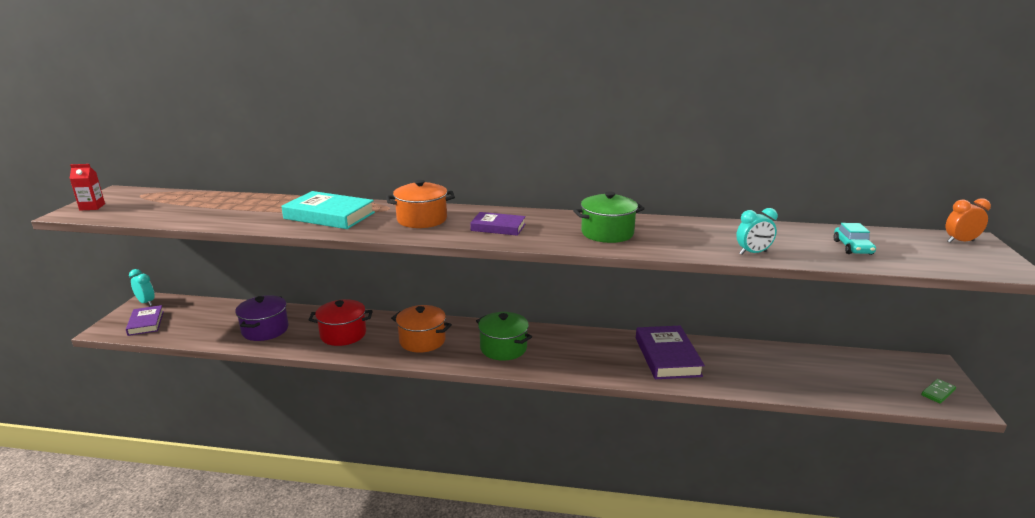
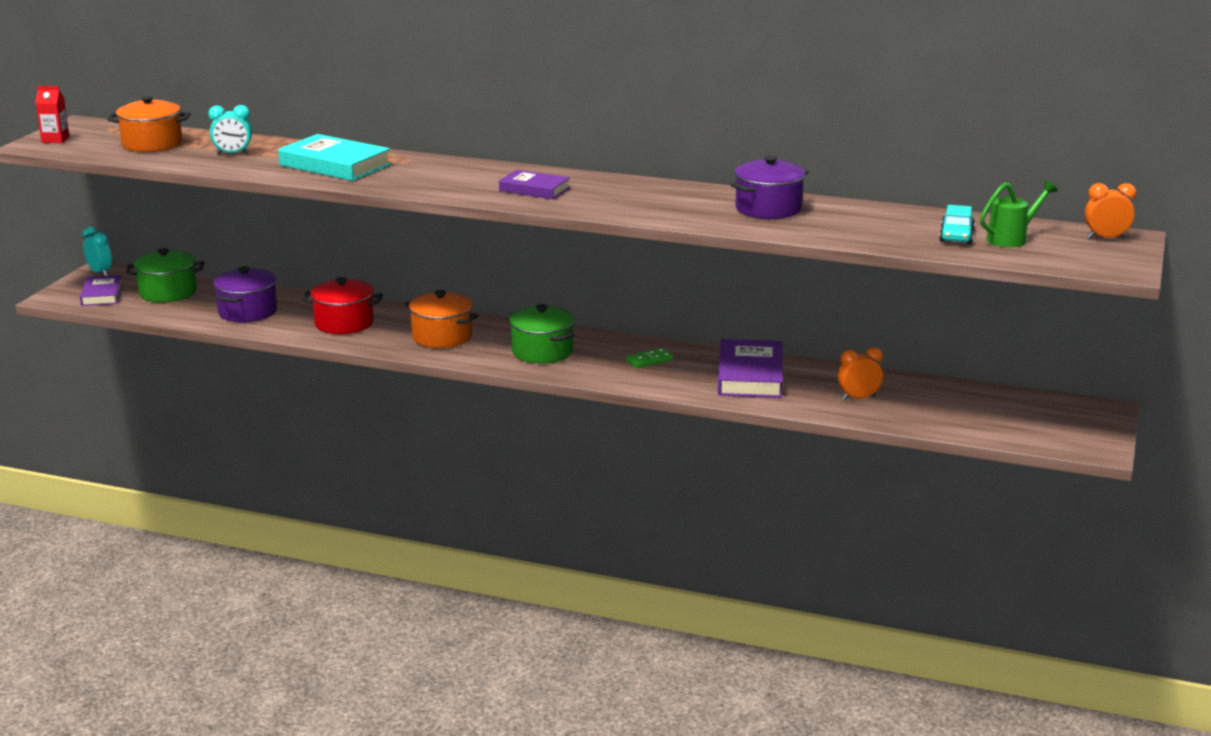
camera: 10 degrees right, 0 degrees up
(422, 219) = (445, 176): orange pot -> orange pot (152, 144)
(607, 233) = (664, 203): green pot -> green pot (168, 292)
(690, 233) = (768, 209): none -> purple pot
(753, 253) = (824, 234): turquoise clock -> turquoise clock (233, 154)
(758, 371) = (858, 398): none -> orange clock
(895, 247) = (1011, 239): none -> green watering can
(938, 392) = (1076, 435): green domino -> green domino (649, 360)

